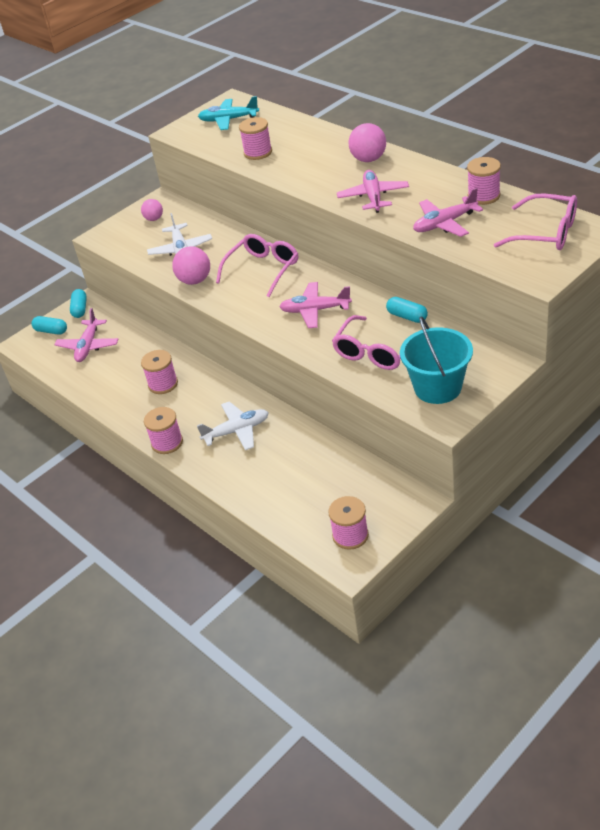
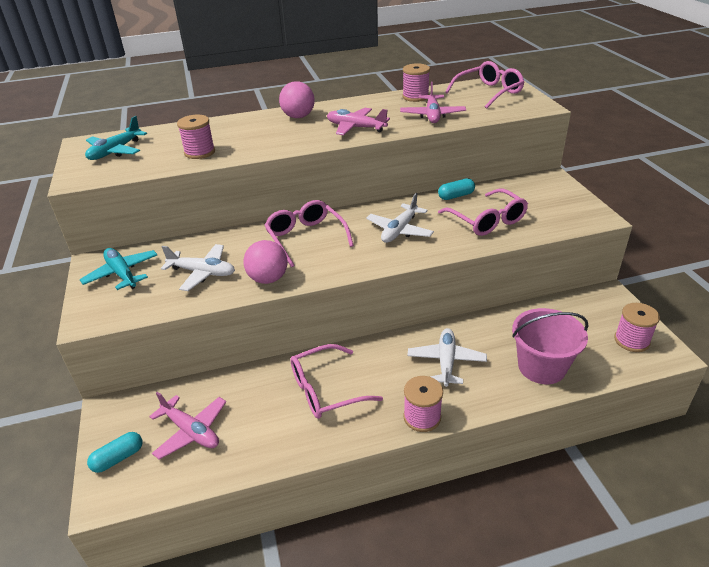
camera: 65 degrees left, 5 degrees down
(80, 309) = (114, 417): turquoise capsule -> none
(154, 219) = (122, 274): pink ball -> turquoise plane
(163, 384) = (326, 390): pink spool -> pink glasses
(269, 487) = (541, 367): none -> pink bucket
(315, 310) = (399, 230): pink plane -> white plane
(437, 387) = (557, 210): turquoise bucket -> none

